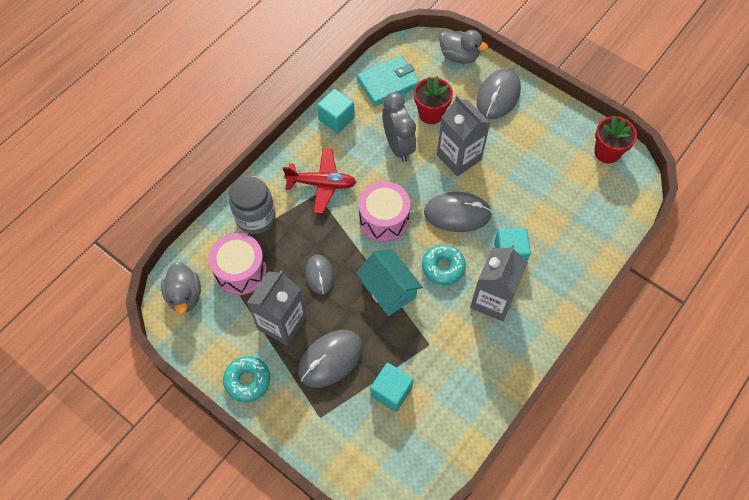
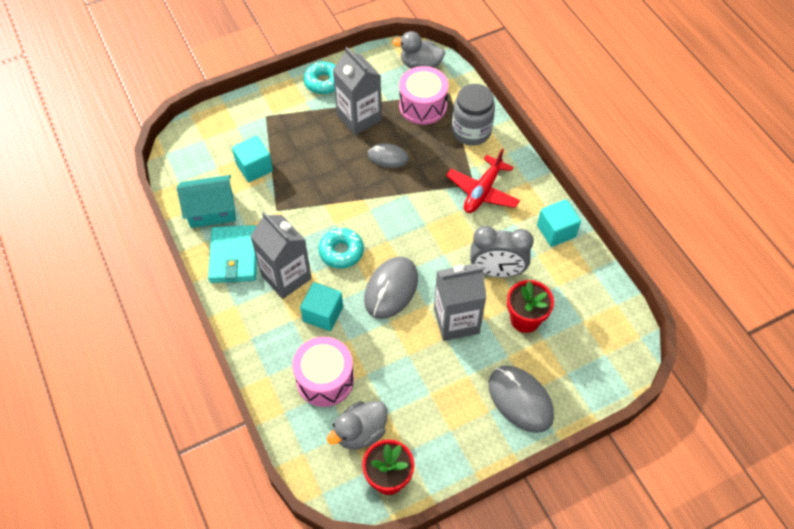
camera: 115 degrees right, 5 degrees down
(330, 359) = (307, 138): grey mouse -> none
(384, 219) = (417, 225): pink drum -> pink drum (325, 379)
(388, 83) = (585, 296): turquoise wallet -> turquoise wallet (234, 256)
(388, 290) = (344, 201): turquoise house -> turquoise house (211, 210)
(459, 56) = (596, 385): grey duck -> grey duck (360, 432)

